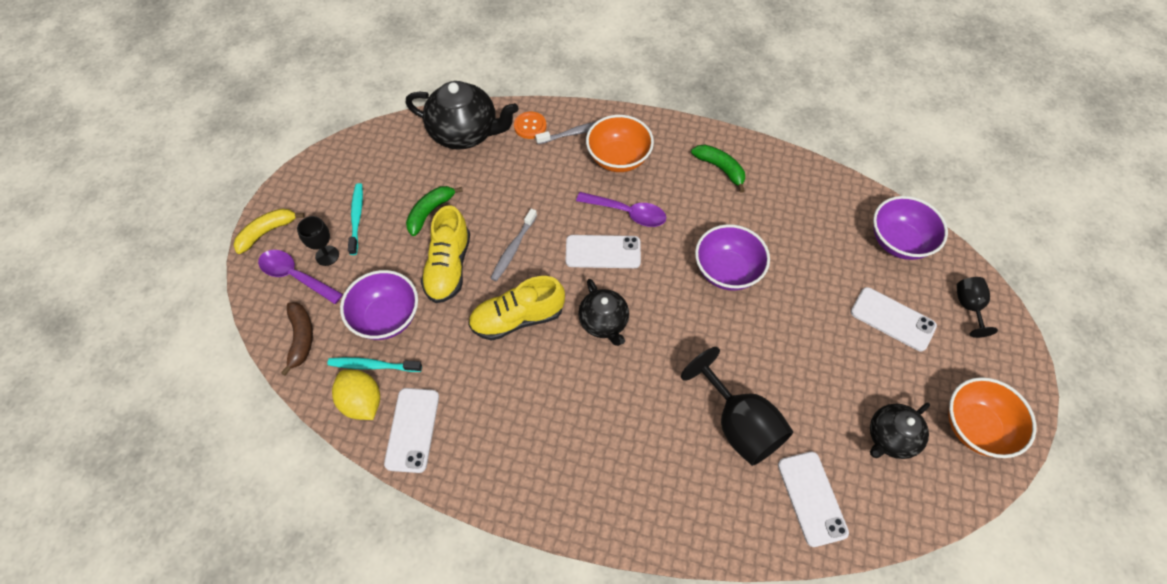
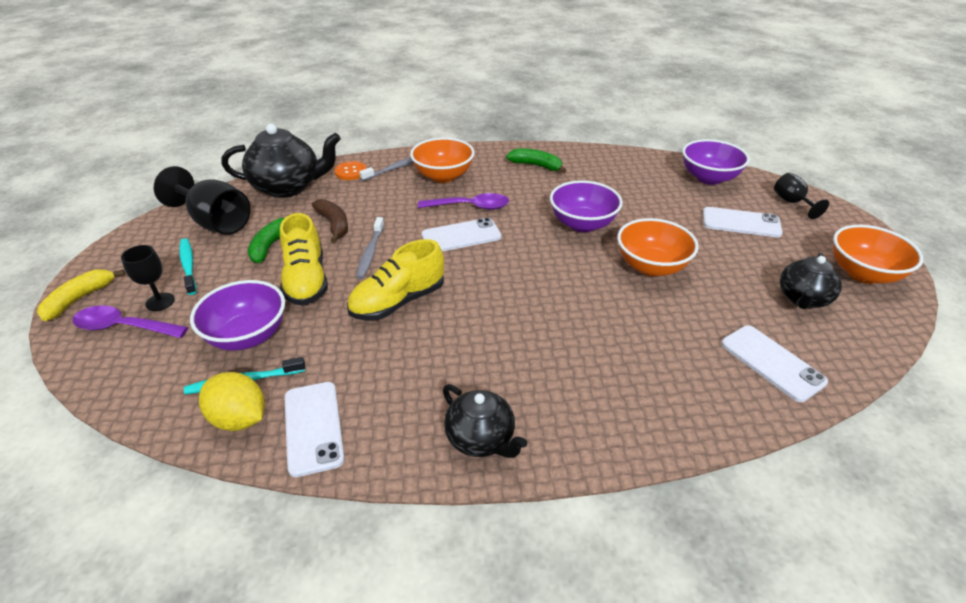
camera: 20 degrees left, 20 degrees down
(301, 338) = (143, 379): brown banana -> brown banana (334, 224)
(604, 322) = (489, 284): black teapot -> black teapot (481, 439)
(739, 425) = (665, 326): black goblet -> black goblet (216, 222)
(765, 349) = (651, 266): none -> orange bowl

